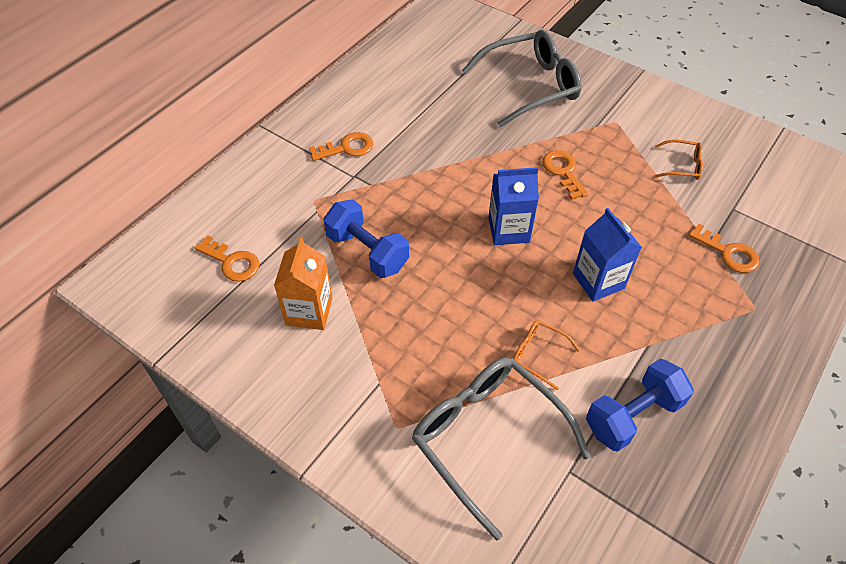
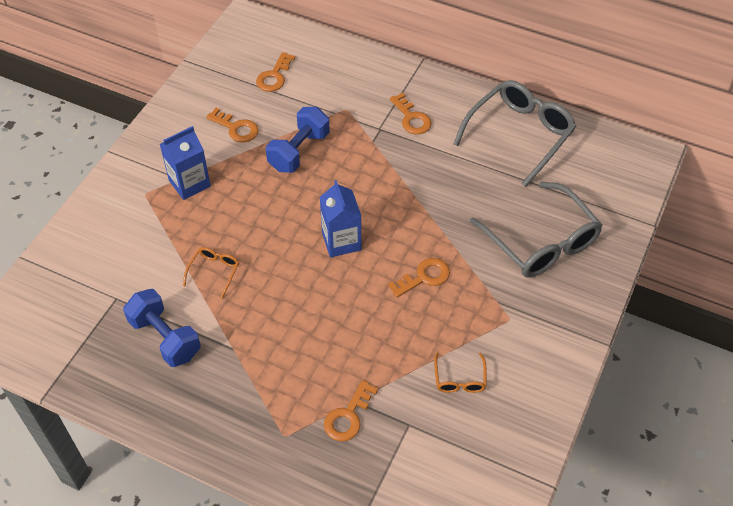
camera: 80 degrees right, 0 degrees up
(309, 311) = (236, 128): orange carton -> orange key
(488, 438) = (139, 247): grey glasses -> grey glasses (519, 135)
(598, 281) = (295, 310): blue carton -> blue carton (189, 183)

